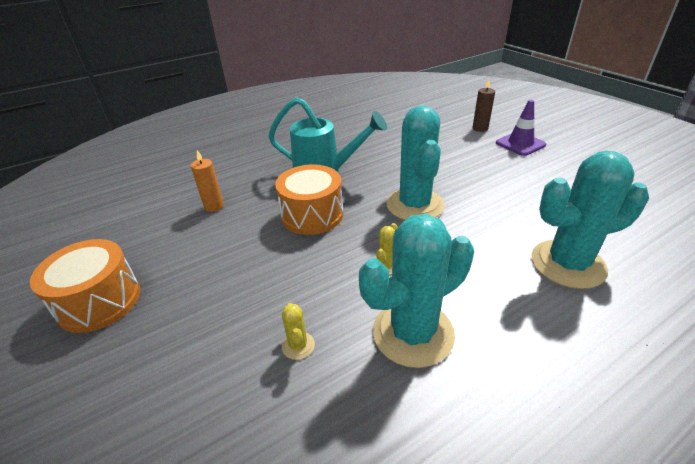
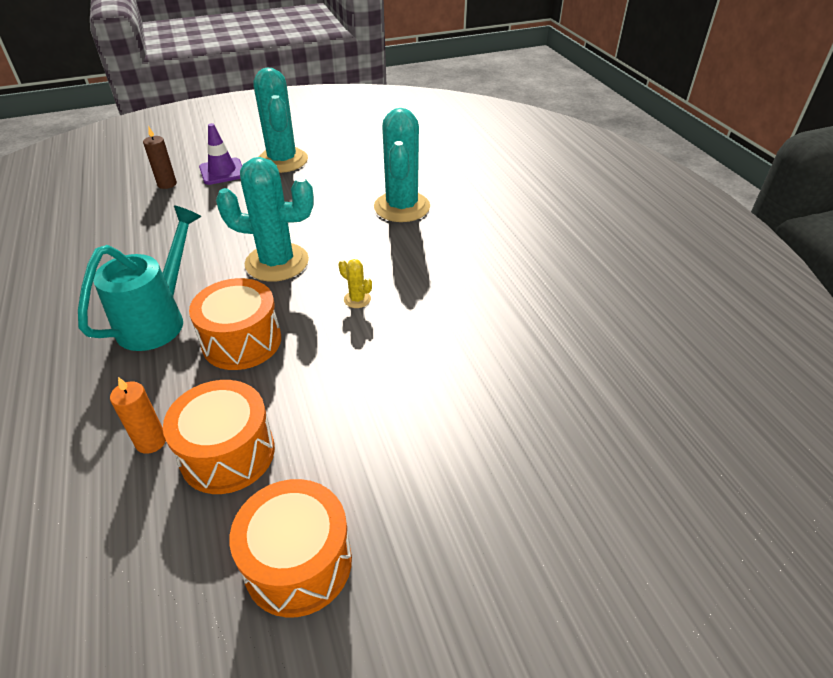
camera: 80 degrees left, 5 degrees up
(201, 240) = (228, 453): none -> orange drum
(298, 345) = (432, 370): yellow cactus -> none
(413, 333) = (440, 300): turquoise cactus -> turquoise cactus (282, 160)

